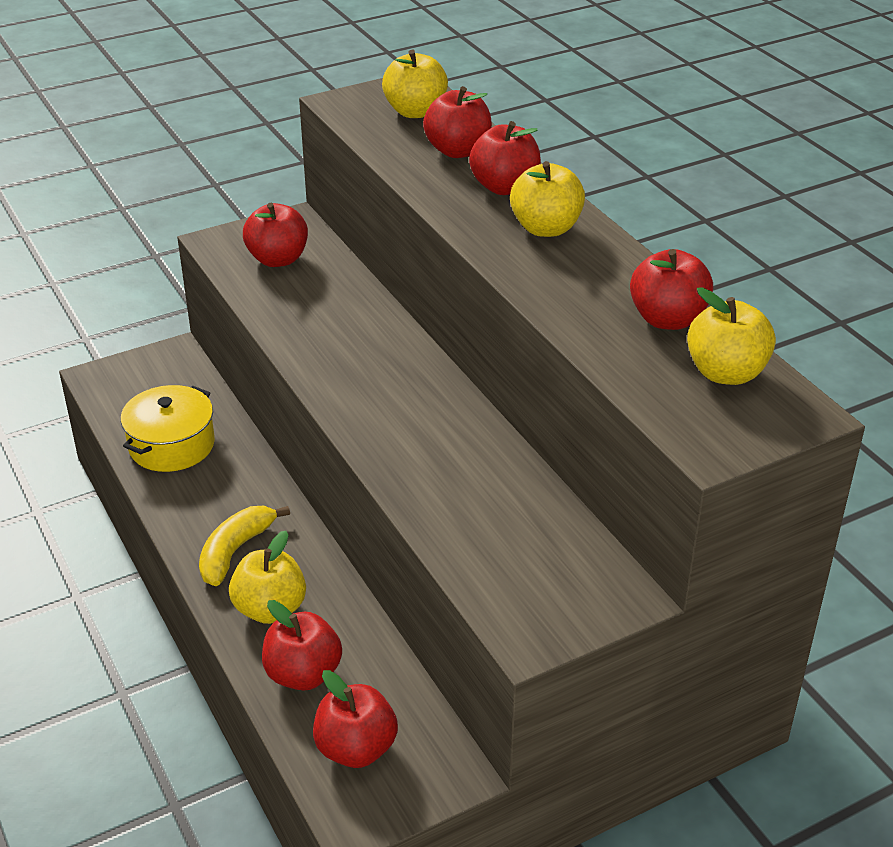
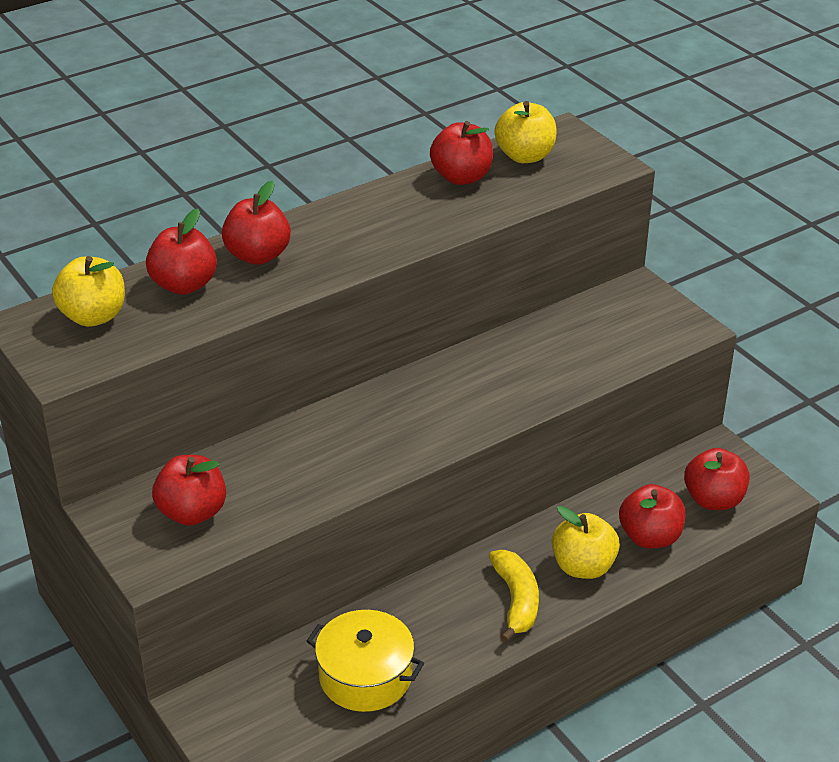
camera: 95 degrees left, 0 degrees up
(235, 551) = (516, 600): yellow banana -> yellow banana turned 120 degrees counterclockwise
(546, 228) = (331, 232): yellow apple -> none

